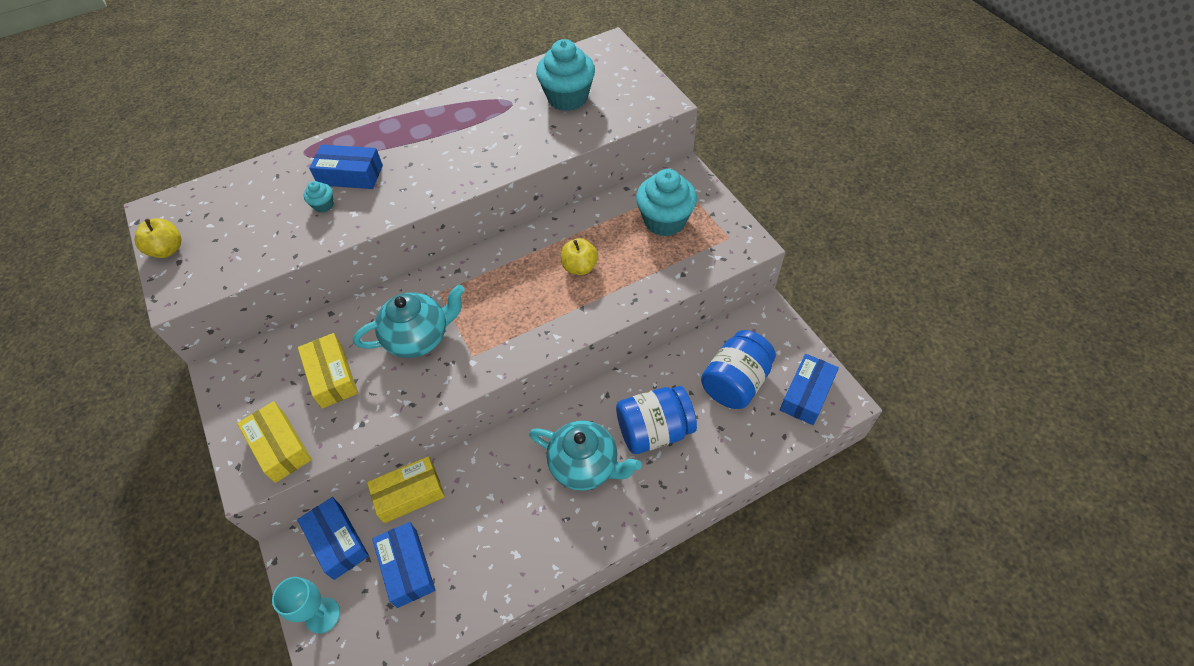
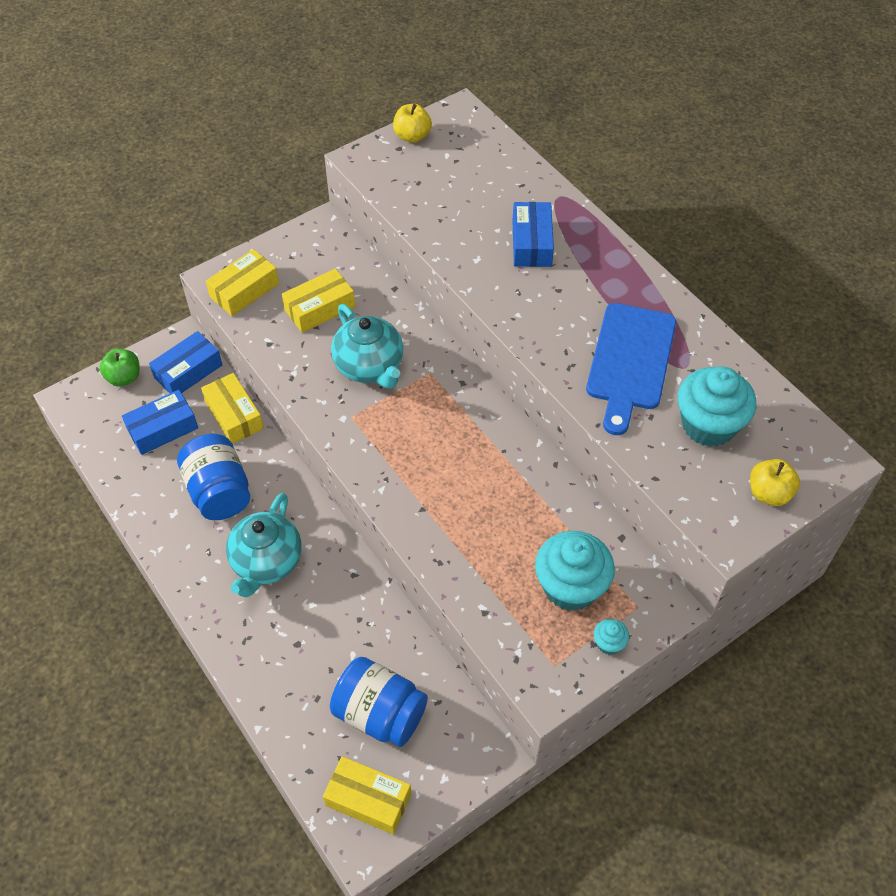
camera: 80 degrees right, 0 degrees up
(322, 615) = (124, 377): turquoise goblet -> green apple
(323, 205) = (484, 232): turquoise cupcake -> turquoise cupcake (609, 643)
(498, 131) = (630, 362): none -> blue cutting board
(580, 267) = (481, 500): yellow apple -> yellow apple (769, 493)
(654, 431) = (310, 627): blue jar -> blue jar (219, 491)
(806, 394) = (368, 799): blue box -> yellow box

